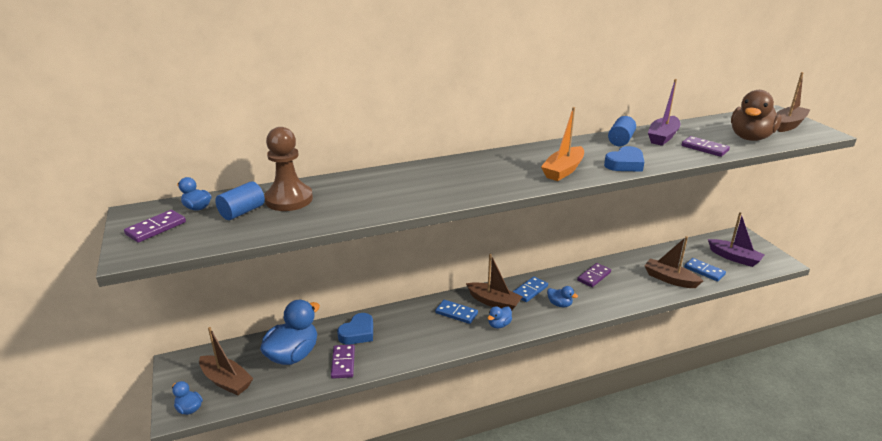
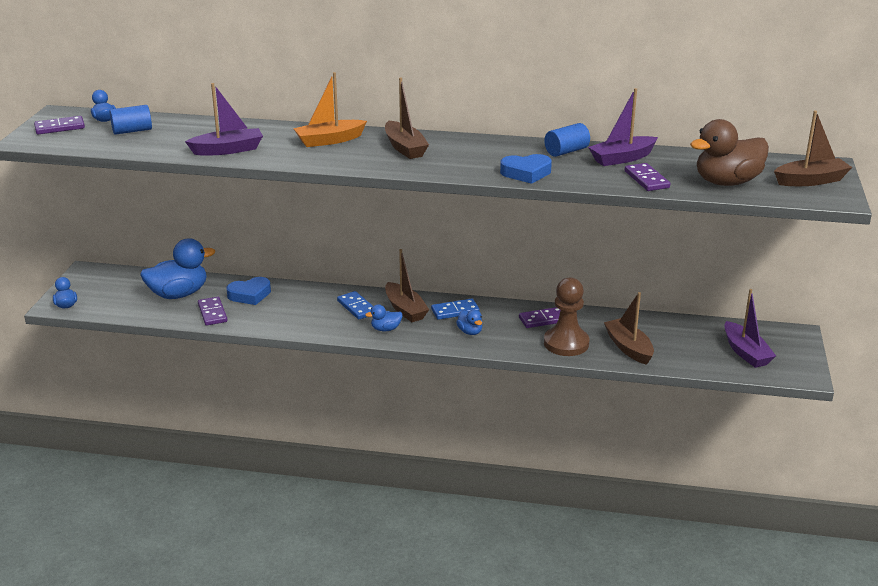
camera: 30 degrees right, 0 degrees up
(226, 381) = (110, 296): brown boat -> brown boat (405, 148)
(289, 199) = (178, 130): brown pawn -> brown pawn (566, 343)
(343, 363) = (212, 313): purple domino -> purple domino turned 45 degrees counterclockwise
(364, 207) = (228, 150): none -> purple boat
(563, 170) = (452, 164): orange boat -> orange boat (329, 140)
(704, 271) = (684, 353): blue domino -> none

